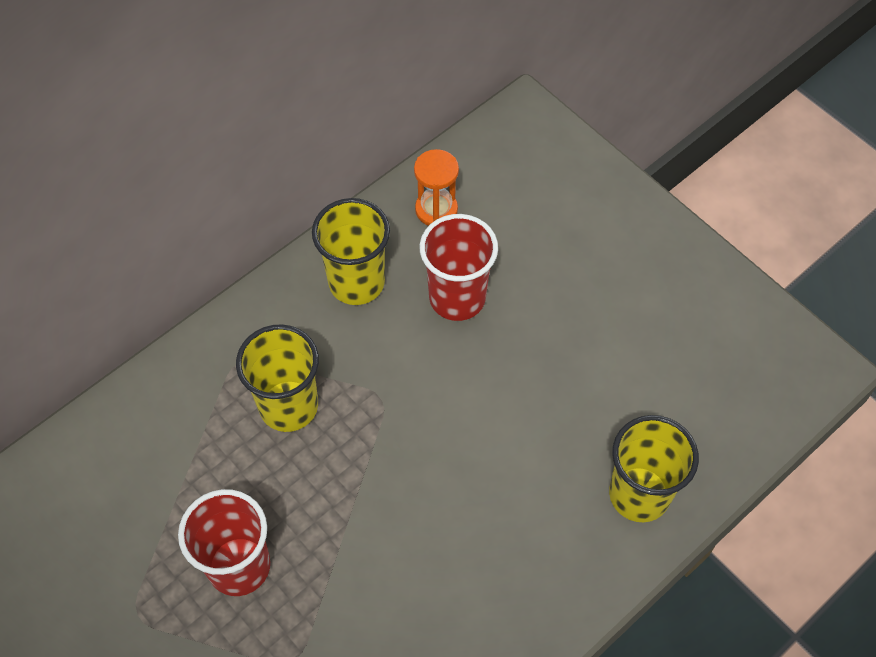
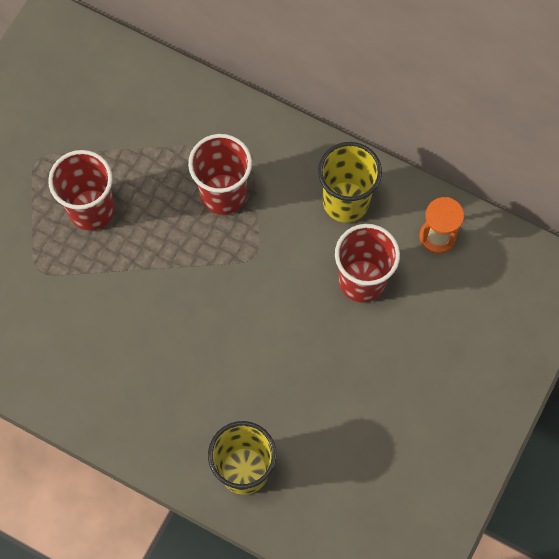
camera: 70 degrees right, 10 degrees up
(288, 406) = (223, 194): yellow cup -> red cup

